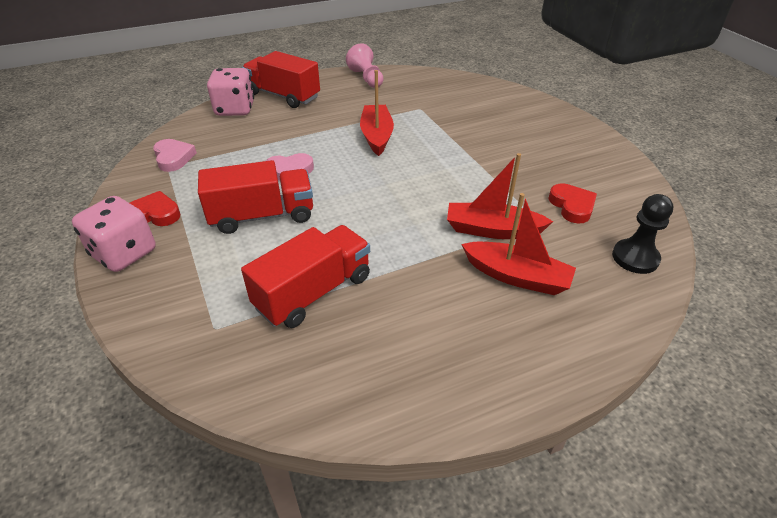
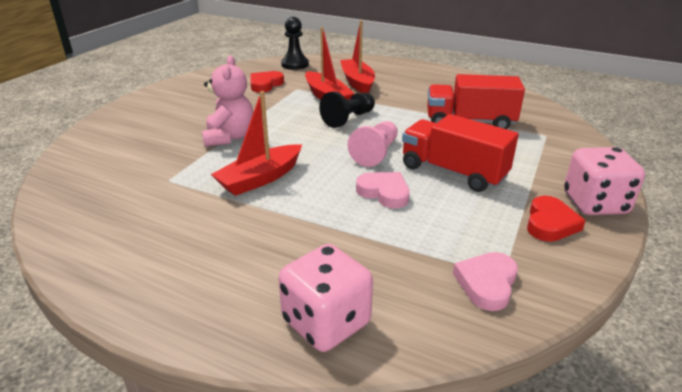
camera: 130 degrees left, 10 degrees down
(154, 214) = (550, 223): red heart -> red heart turned 120 degrees counterclockwise
(283, 96) = (233, 302): red truck -> none
(366, 78) = (101, 255): pink pawn -> pink pawn (376, 153)
(421, 216) = (348, 119): none -> black pawn
(457, 145) = (229, 137): none -> pink teddy bear

